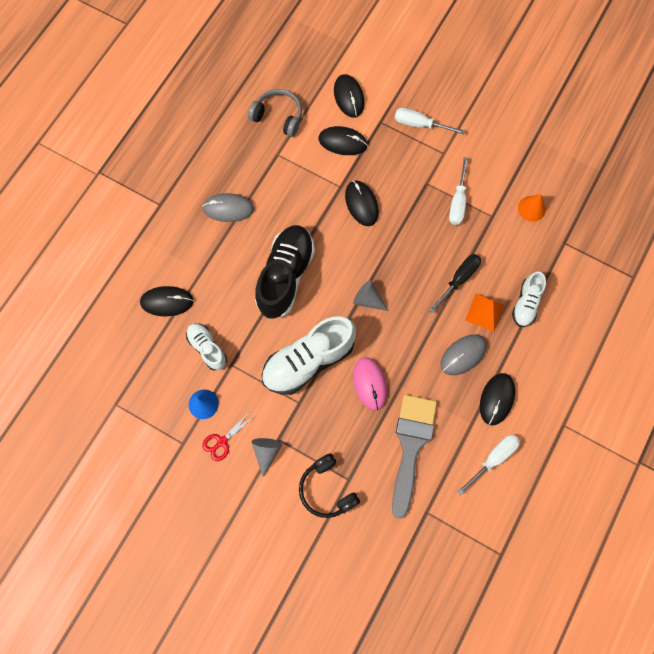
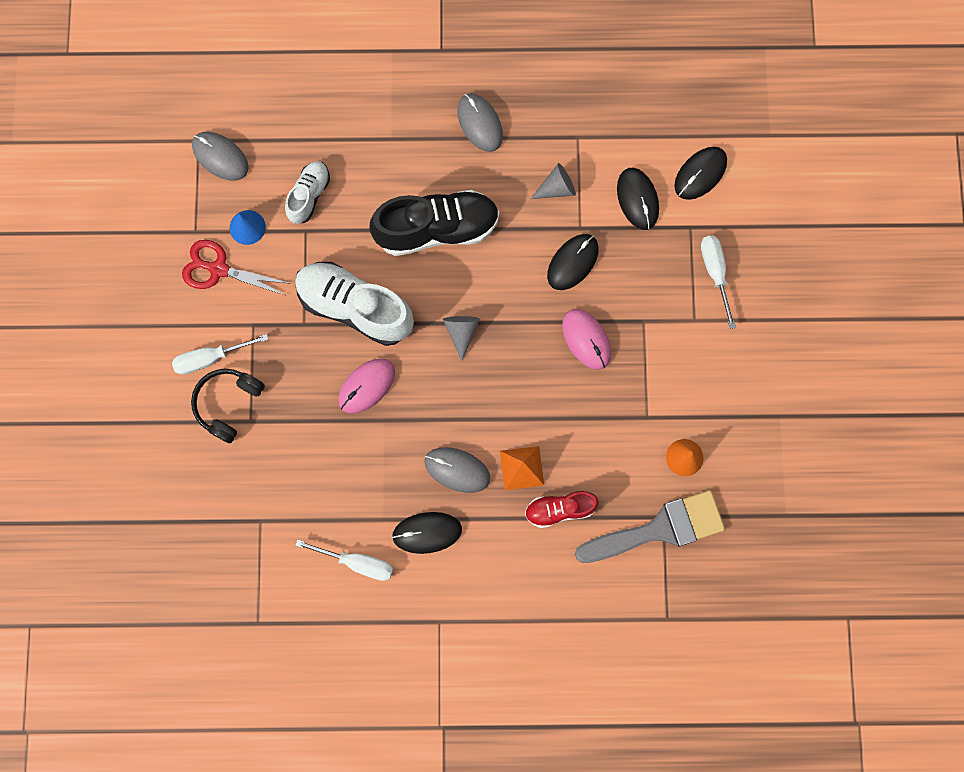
camera: 60 degrees right, 5 degrees up
(138, 395) = (220, 157): none -> grey mouse
(167, 302) = (336, 124): black mouse -> none
(222, 441) = (219, 269): red scissors -> red scissors, size x1.53
(266, 452) = (232, 320): grey cone -> grey cone (556, 188)
(278, 116) = (625, 111): grey headphones -> none
(411, 445) = (322, 466): grey brush -> grey brush (659, 528)
(419, 224) = (586, 339): none -> pink mouse
(458, 202) = (641, 368): white screwdriver -> white screwdriver (210, 358)
(459, 279) = (544, 419): black screwdriver -> none
(526, 304) = (559, 509): white shoe -> red shoe

